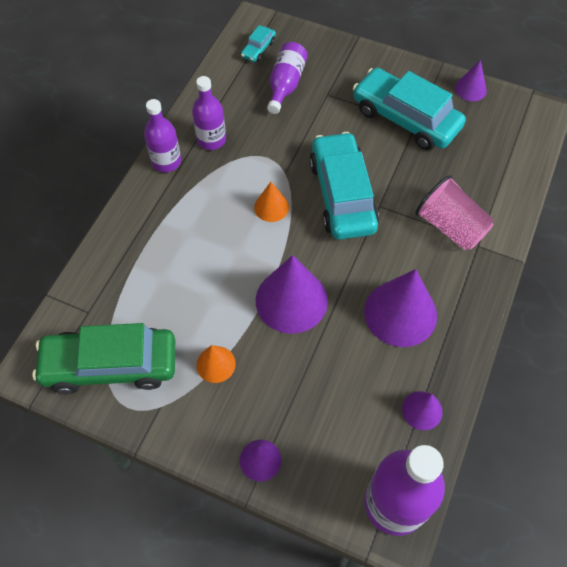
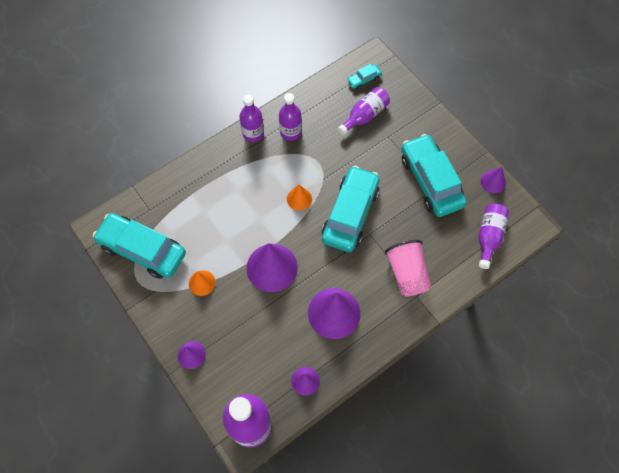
camera: 30 degrees right, 5 degrees up
(110, 365) = (142, 250): green car -> turquoise car
(507, 145) = (489, 236): none -> purple bottle

